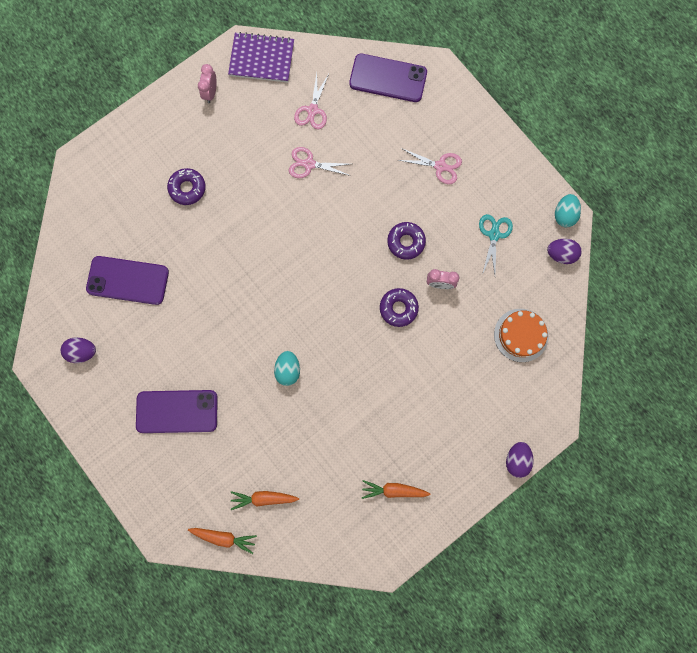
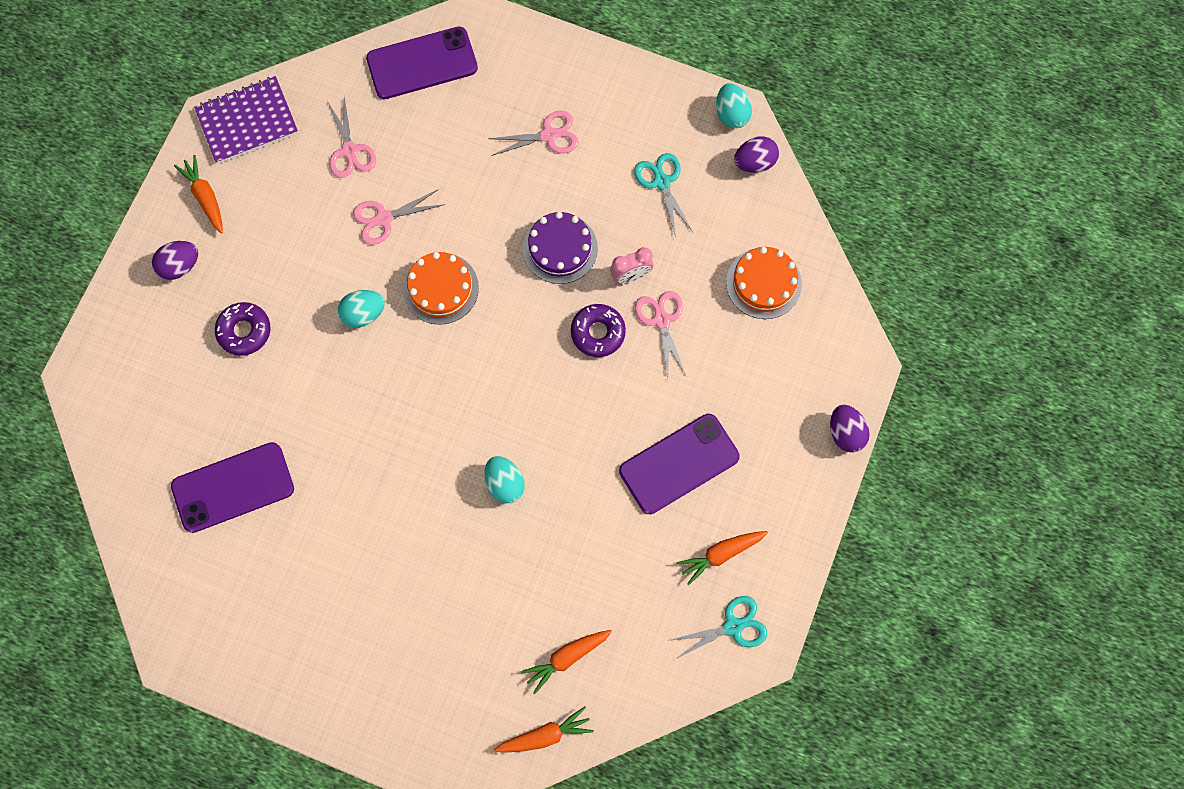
camera: 30 degrees left, 5 degrees down
(82, 352) = (225, 610): purple egg -> purple egg (180, 266)
(177, 411) = (393, 614): purple phone -> purple phone (679, 464)
(211, 93) = (205, 197): pink clock -> orange carrot
(263, 217) = (363, 314): none -> turquoise egg
(318, 227) = (440, 288): none -> orange cake
(375, 539) = (733, 626): none -> turquoise scissors
(406, 242) = (560, 248): purple donut -> purple cake
(442, 323) = (661, 320): none -> pink scissors

